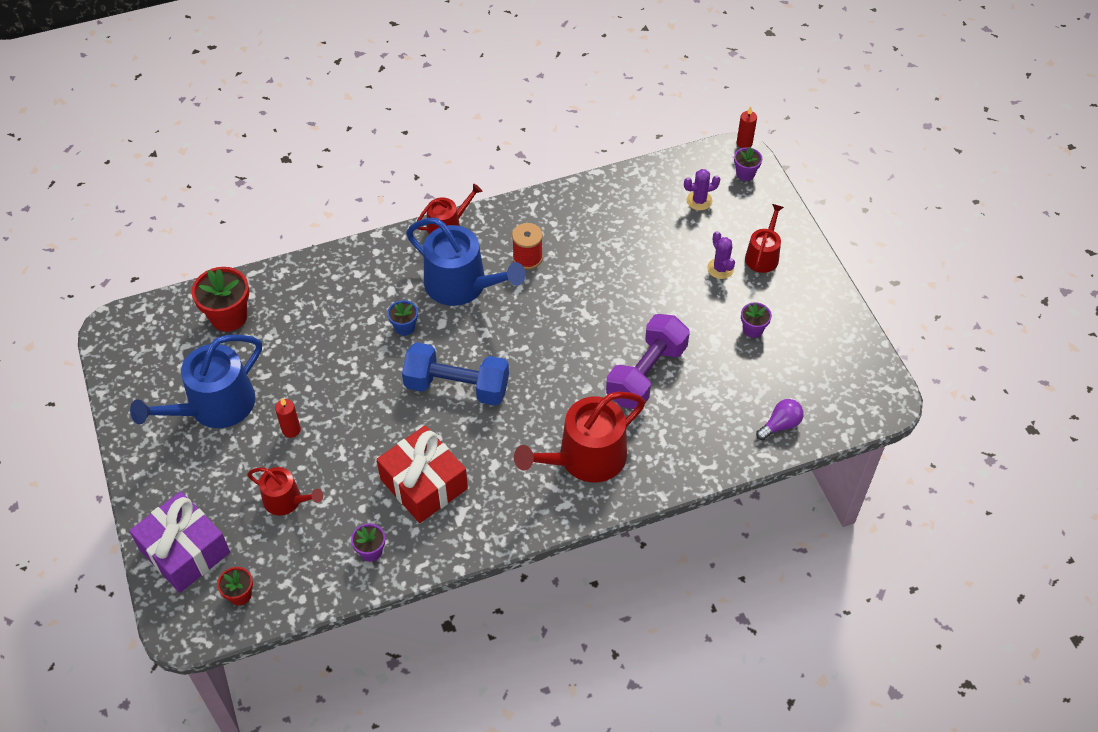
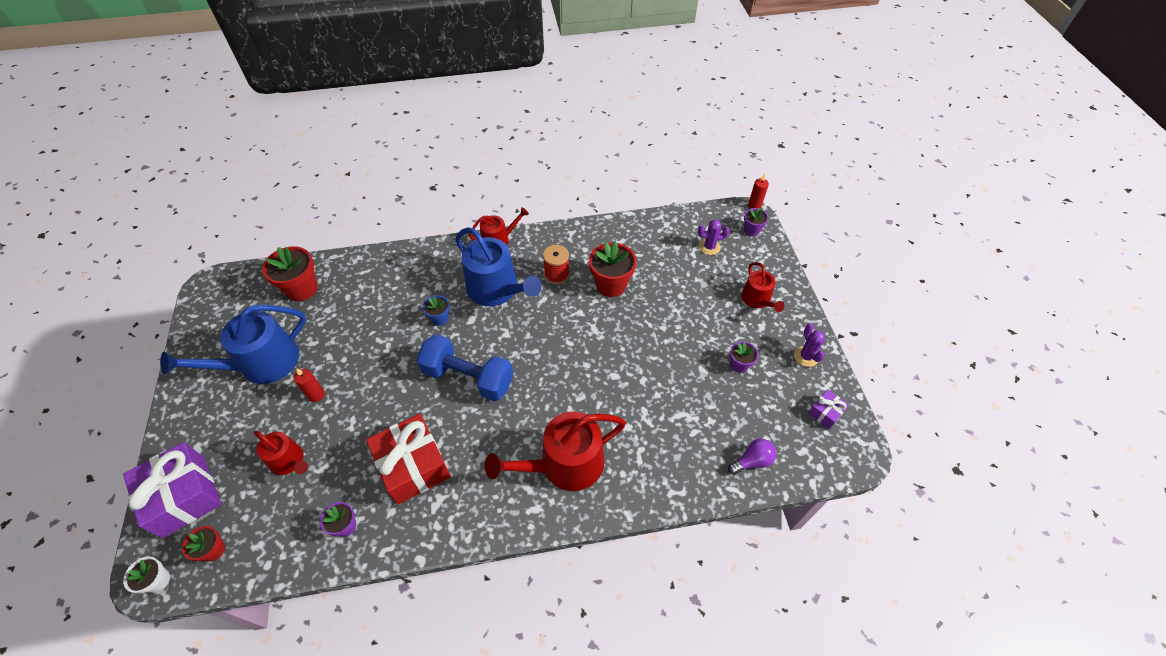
camera: 10 degrees right, 0 degrees up
(193, 630) = (158, 580): none -> white flower pot
(593, 261) = (611, 285): none -> red flower pot
(646, 374) = (636, 391): purple dumbbell -> none
(720, 268) = (718, 306): purple cactus -> purple cactus (806, 356)
(763, 255) = (757, 300): red watering can -> red watering can turned 135 degrees clockwise
(850, 366) = (825, 413): none -> purple gift

